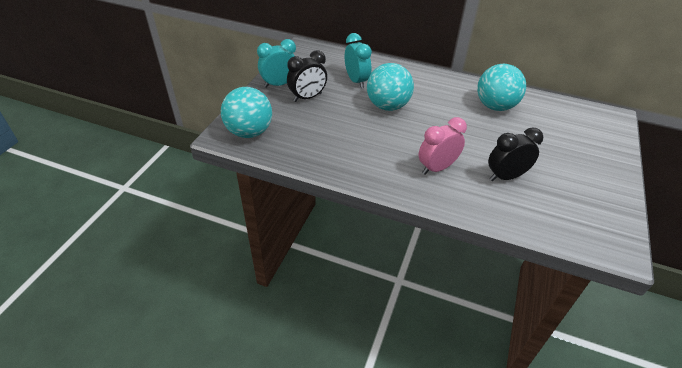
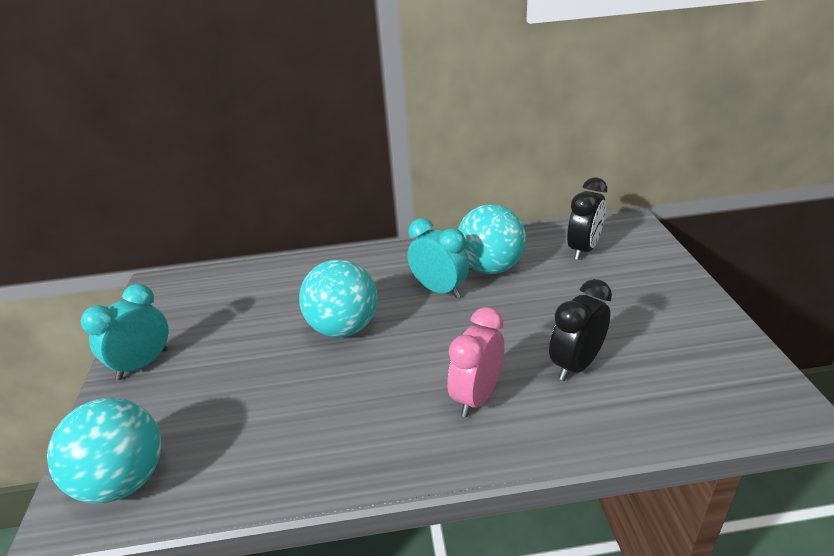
camera: 25 degrees left, 10 degrees down
(307, 97) = (205, 367): black clock -> black clock (583, 249)
(356, 81) = (273, 307): turquoise clock -> turquoise clock (439, 290)

